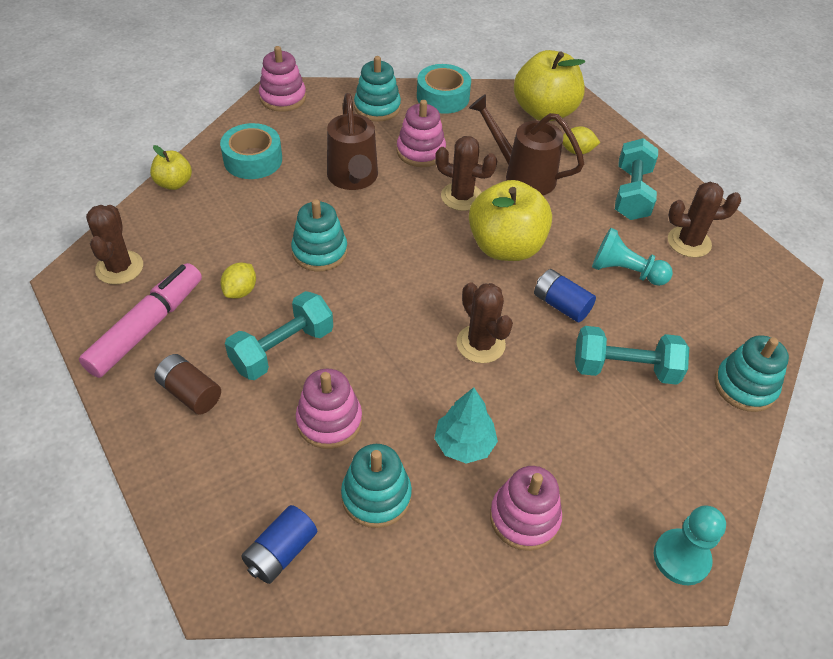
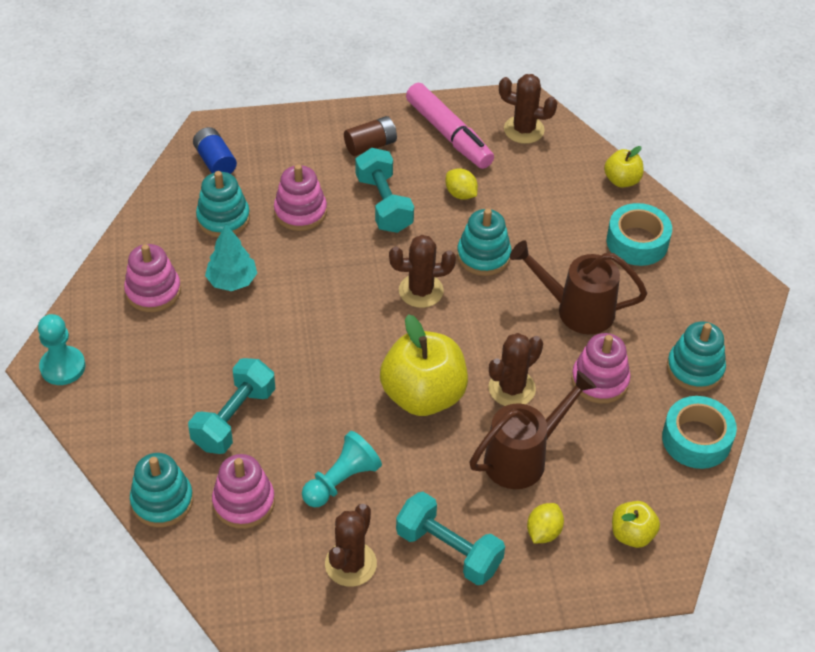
camera: 115 degrees right, 0 degrees up
(283, 98) = (739, 291): pink stacking toy -> pink stacking toy (244, 502)
(480, 344) = (319, 328): brown cactus -> brown cactus (421, 291)
(544, 112) = (632, 534): yellow apple -> yellow apple, size x0.51
(561, 305) = (329, 406): blue battery -> none

